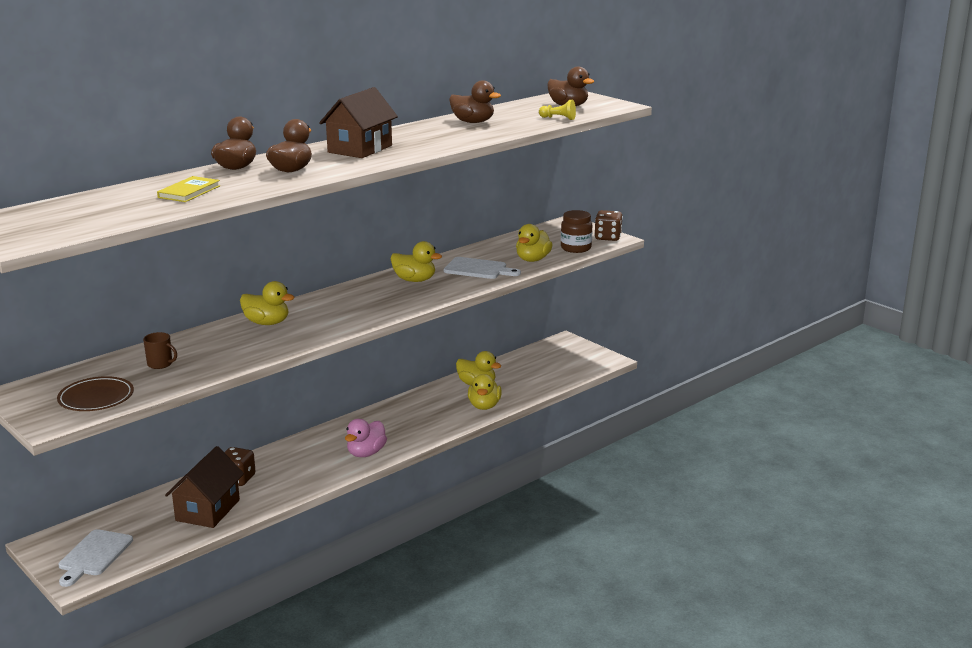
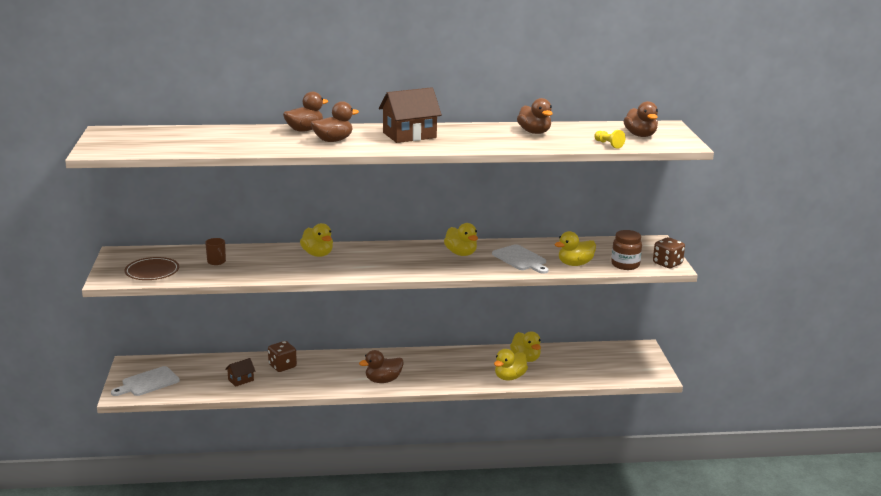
camera: 35 degrees right, 0 degrees up
(189, 192) = (244, 140): yellow book -> none
(207, 510) = (241, 380): brown house -> brown house, size x0.50
(366, 453) = (383, 380): pink duck -> brown duck

